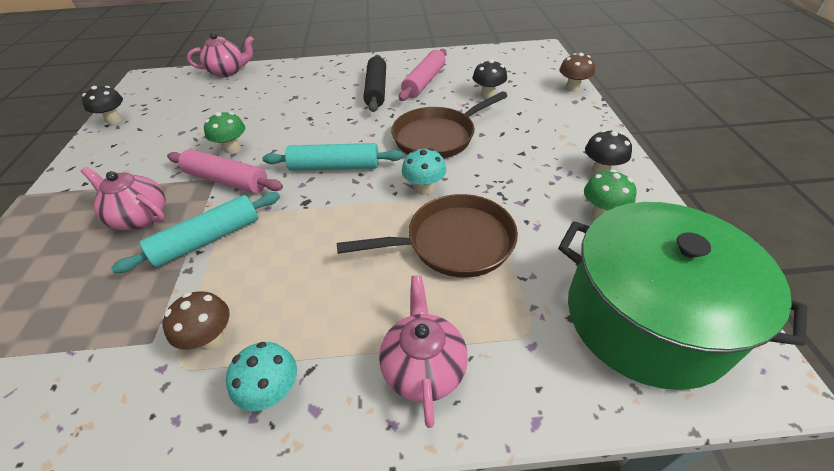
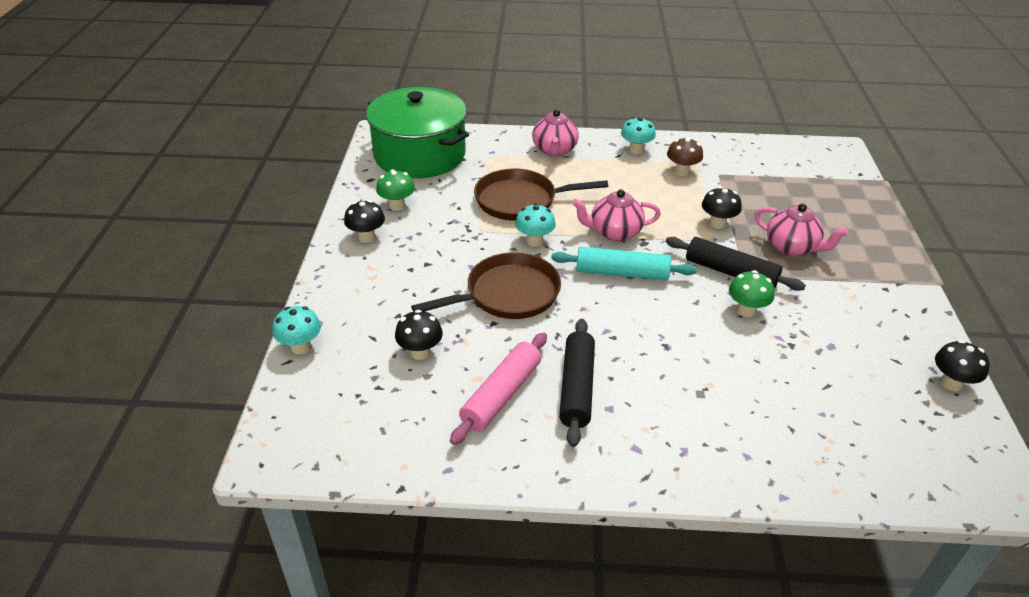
camera: 175 degrees left, 5 degrees down
(208, 239) = (717, 223): turquoise rolling pin -> black mushroom
(227, 180) = (730, 272): pink rolling pin -> black rolling pin
(228, 71) = (851, 485): pink teapot -> pink teapot (614, 232)
(572, 88) = (301, 347): brown mushroom -> turquoise mushroom

